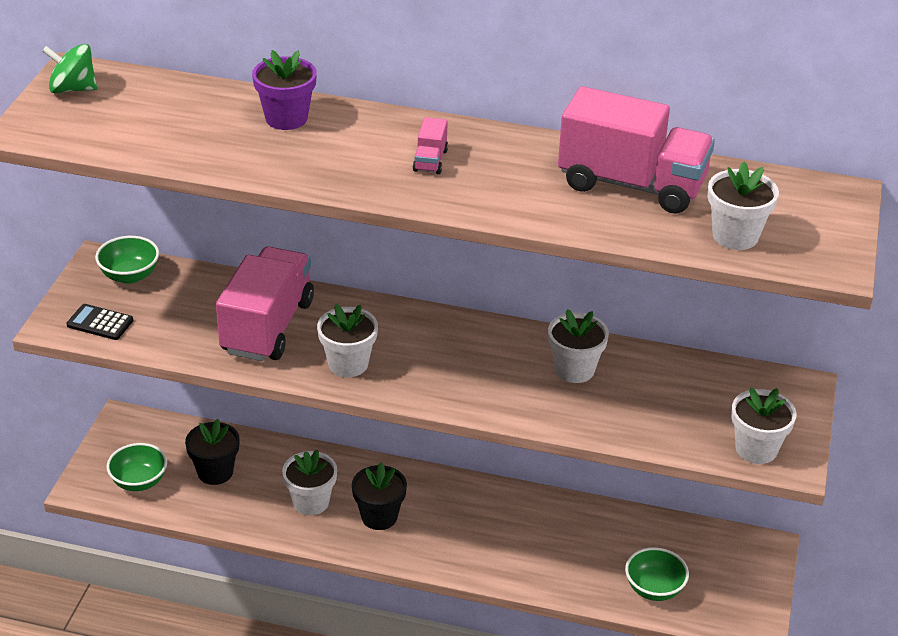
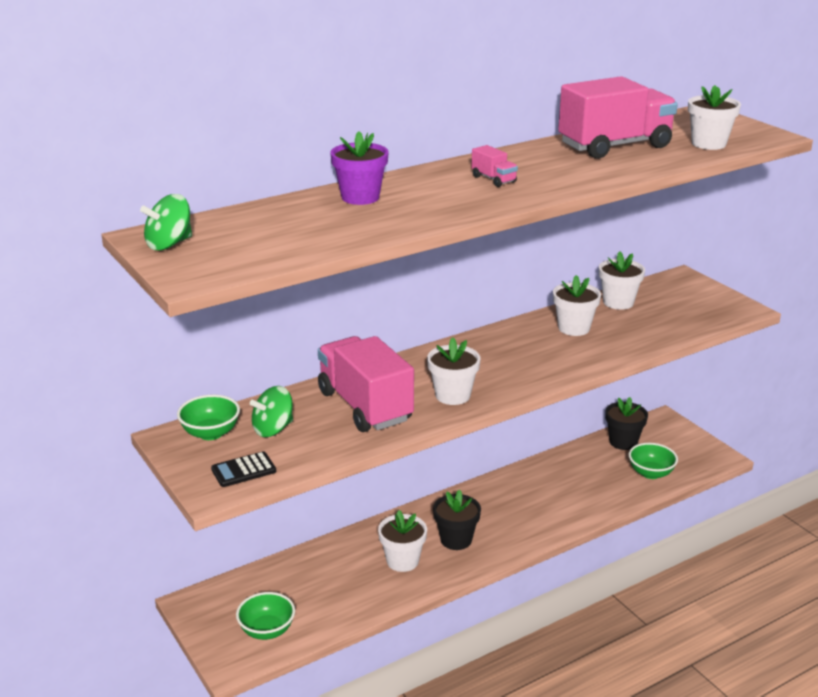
camera: 45 degrees left, 10 degrees down
(173, 301) = (273, 429): none -> green spinning top
(215, 472) = (311, 588): black flower pot -> black flower pot (623, 442)
(756, 449) = (719, 312): white flower pot -> white flower pot (618, 302)

